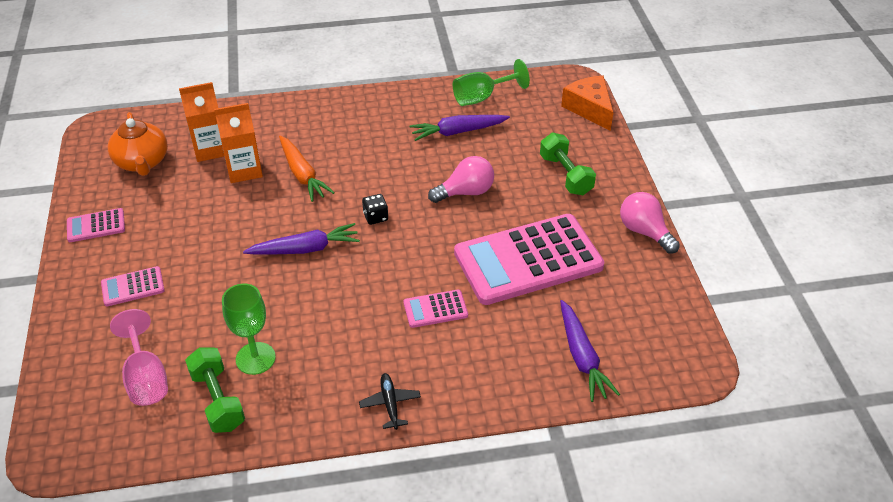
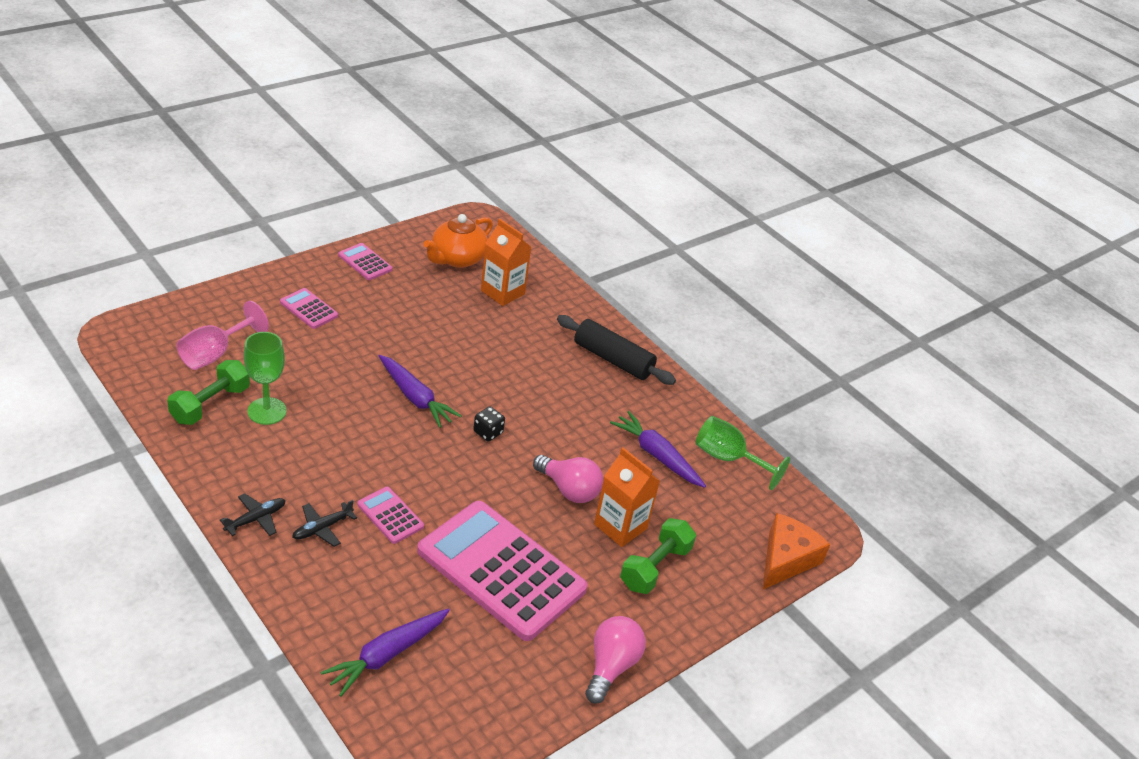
camera: 55 degrees right, 5 degrees down
(244, 170) = (490, 323): orange carton -> orange carton (620, 526)
(302, 174) = (511, 362): orange carrot -> none
(339, 115) = (613, 359): none -> black rolling pin
(426, 359) = (322, 528): none -> black plane

